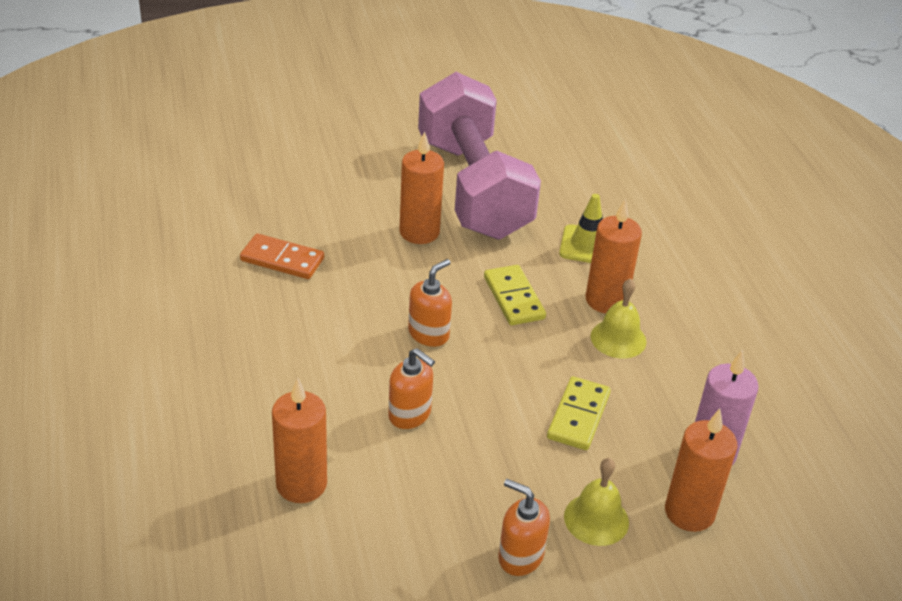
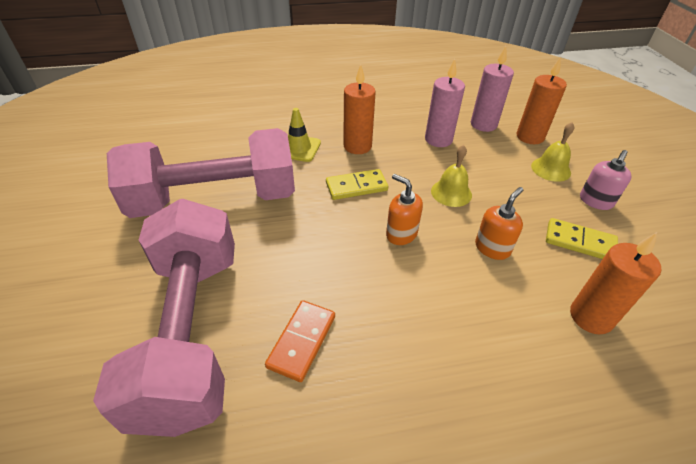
camera: 85 degrees left, 5 degrees up
(295, 195) = (191, 332): none -> pink dumbbell
(419, 232) = (271, 235): orange candle -> none
(520, 556) = (595, 201): orange soap dispenser -> pink soap dispenser
(578, 416) = (469, 168): yellow domino -> yellow domino (579, 242)
(618, 338) = (394, 145): yellow bell -> yellow bell (451, 193)
(647, 389) = (438, 139): none -> pink candle

